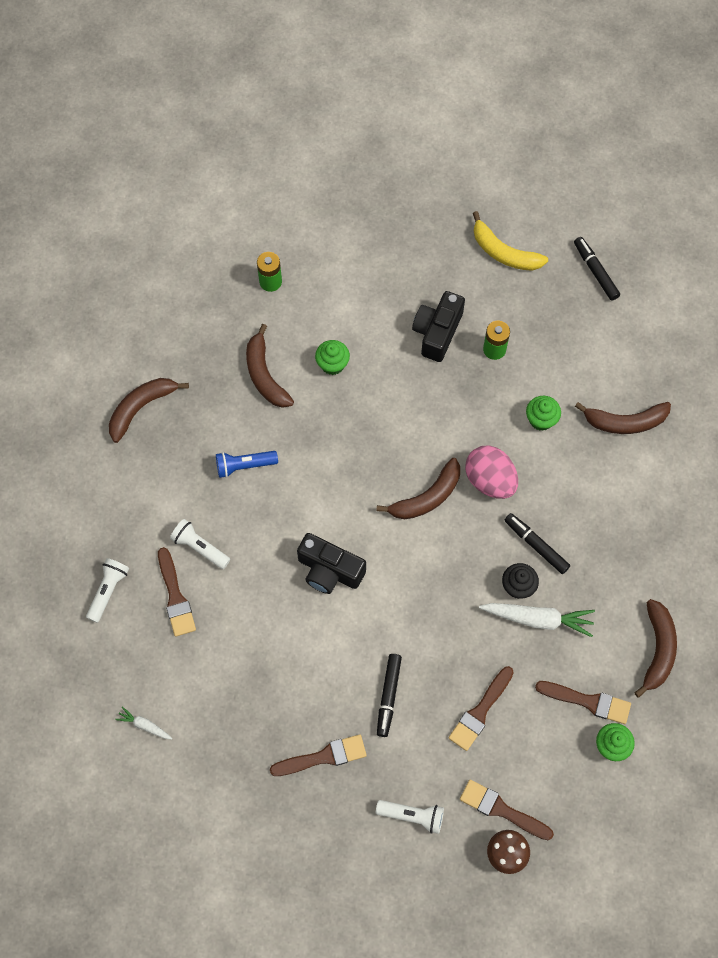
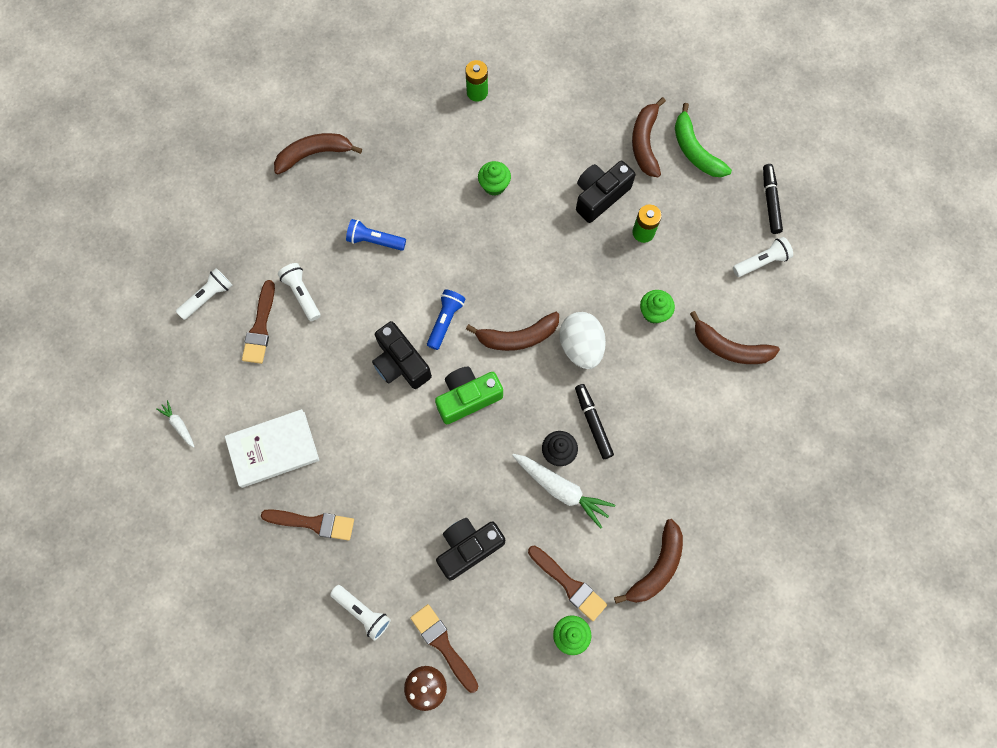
camera: 25 degrees right, 5 degrees up
(249, 706) = (273, 449): none -> white book
(265, 375) = (431, 170): brown banana -> brown banana (645, 143)
(351, 512) = (445, 321): none -> blue flashlight
(388, 696) = (395, 496): black marker -> none
(409, 574) = (467, 398): none -> green camera
(480, 711) = (468, 548): brown brush -> black camera
(490, 480) = (581, 346): pink egg -> white egg
(504, 252) = (695, 150): yellow banana -> green banana
(614, 330) = (761, 261): none -> white flashlight

